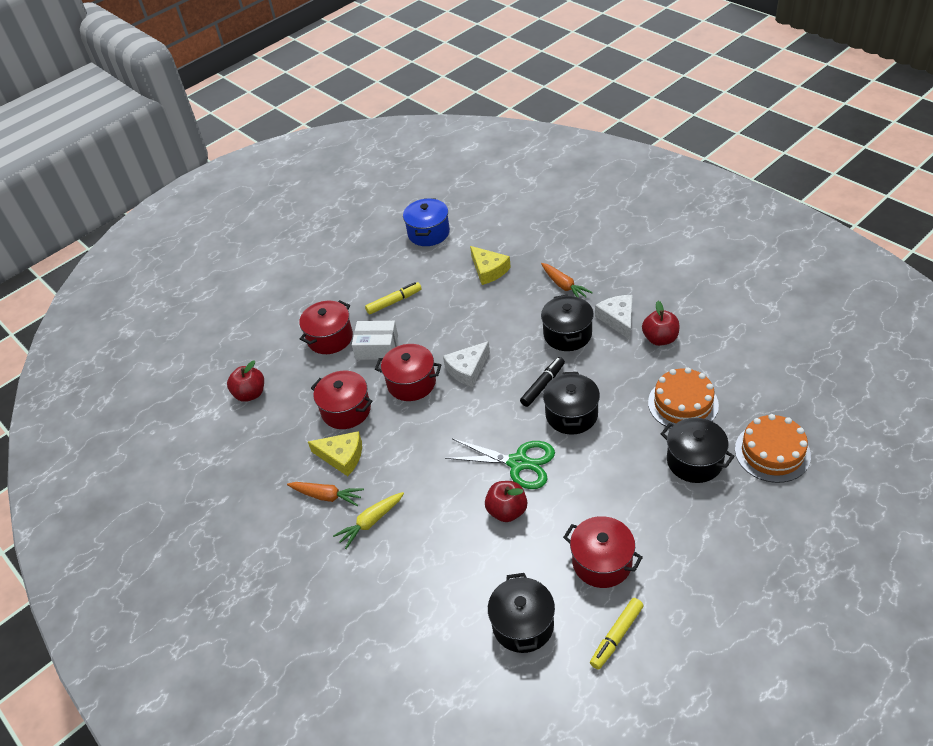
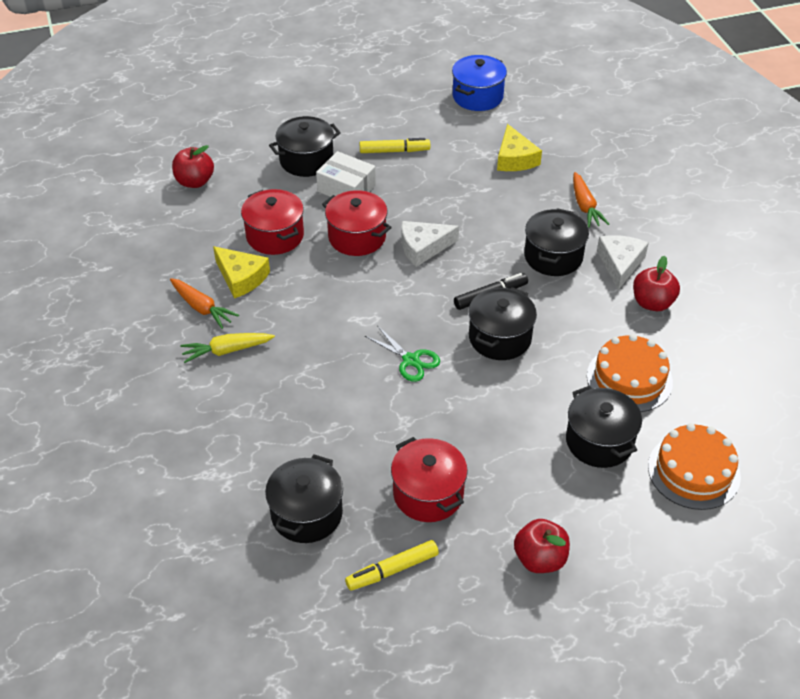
camera: 20 degrees right, 0 degrees up
(330, 338) = (306, 160): red pot -> black pot
(507, 511) = (367, 401): red apple -> red apple (540, 559)
(518, 463) = (411, 360): green scissors -> green scissors, size x0.64

